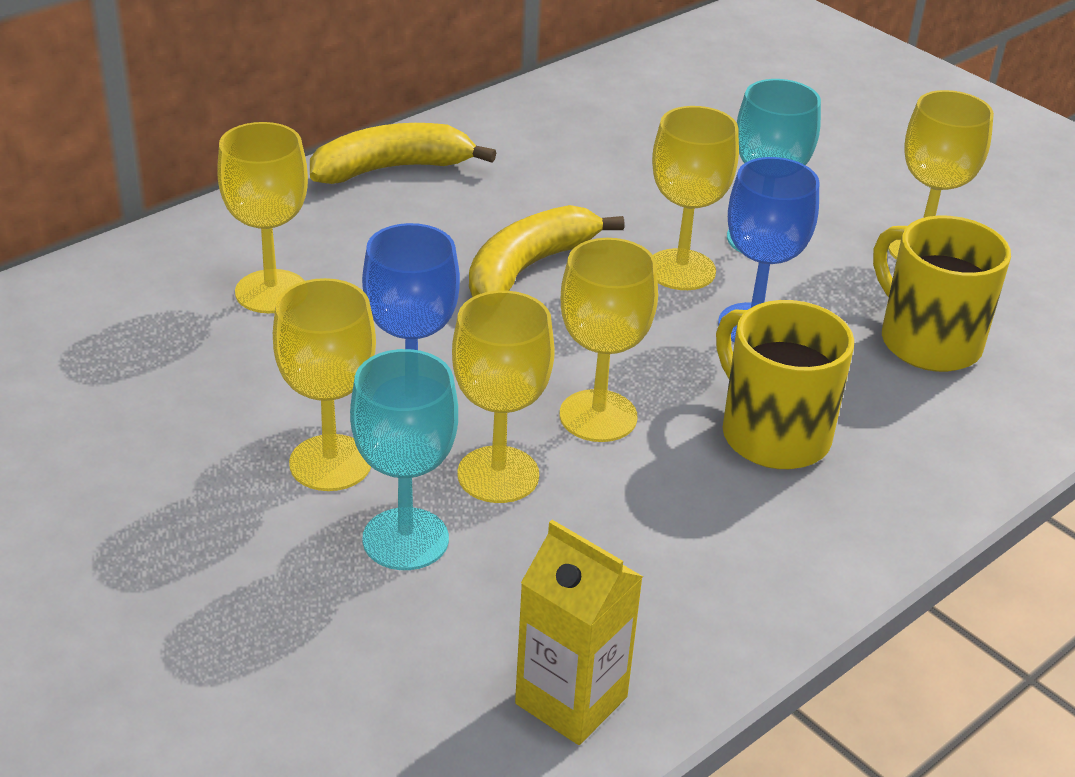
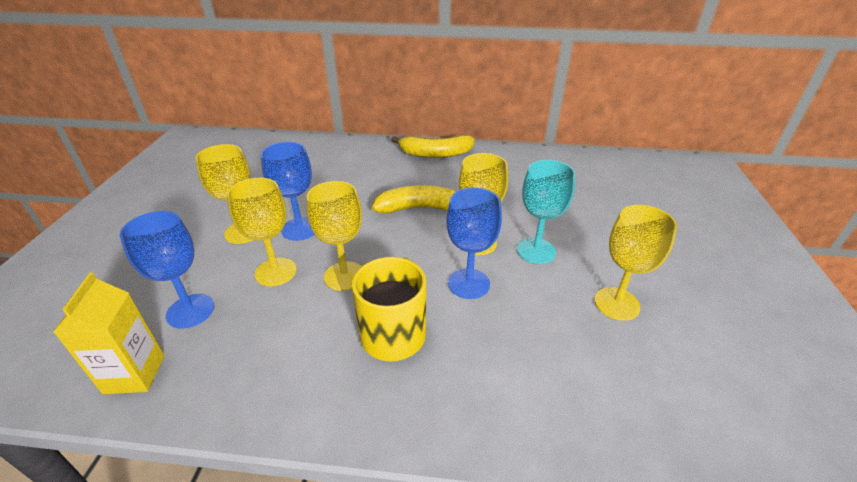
camera: 50 degrees right, 0 degrees up
(271, 292) = (329, 171): yellow goblet -> none
(392, 169) = (435, 154): yellow banana -> yellow banana turned 150 degrees clockwise
(405, 539) = (212, 272): turquoise goblet -> none
(485, 597) = (190, 311): none -> blue goblet
(927, 341) = (544, 348): yellow mug -> none

